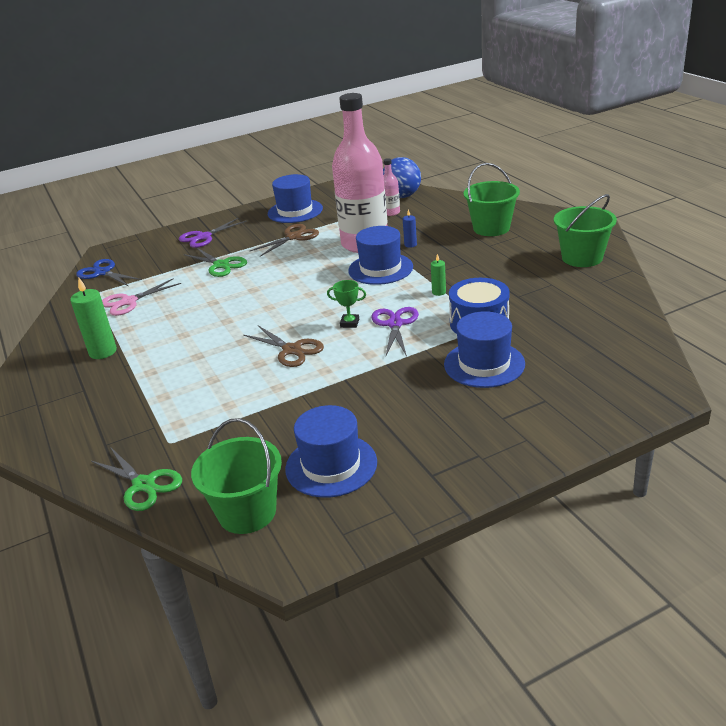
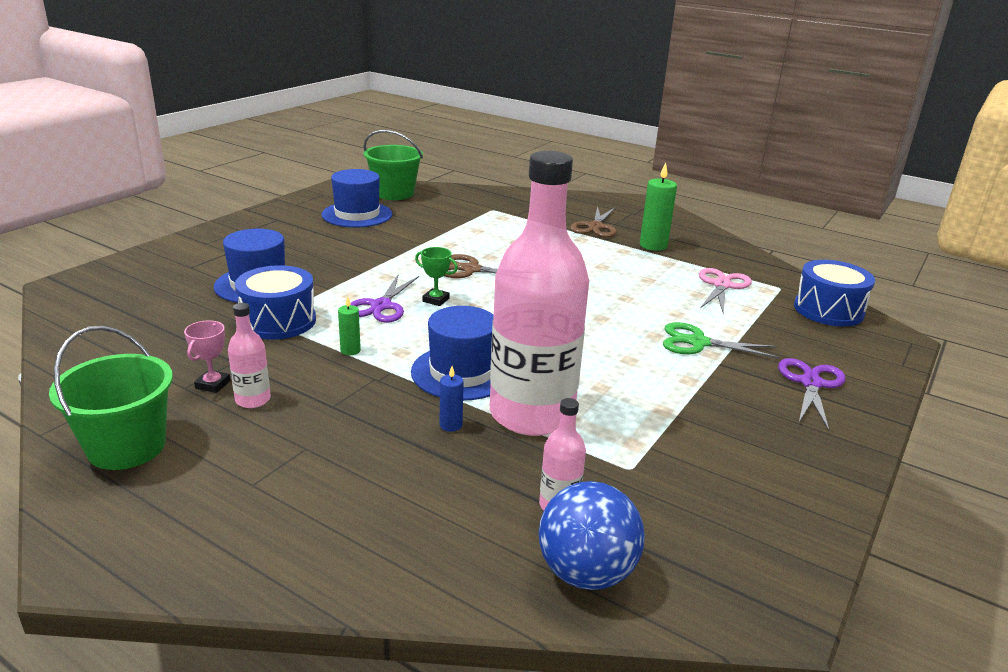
camera: 145 degrees right, 5 degrees down
(103, 273) = (828, 310): blue scissors -> blue drum
(144, 484) = (478, 194): green scissors -> none
(293, 237) = (668, 408): brown scissors -> brown scissors (595, 227)
(295, 211) = (757, 472): blue hat -> none
(349, 323) = (436, 300): green trophy -> green trophy turned 45 degrees clockwise
(395, 324) = (381, 306): purple scissors -> purple scissors turned 45 degrees clockwise
(491, 228) = (316, 495): green bucket -> none
(511, 271) = (253, 400): none -> pink bottle
(533, 283) = (213, 384): none -> pink trophy

